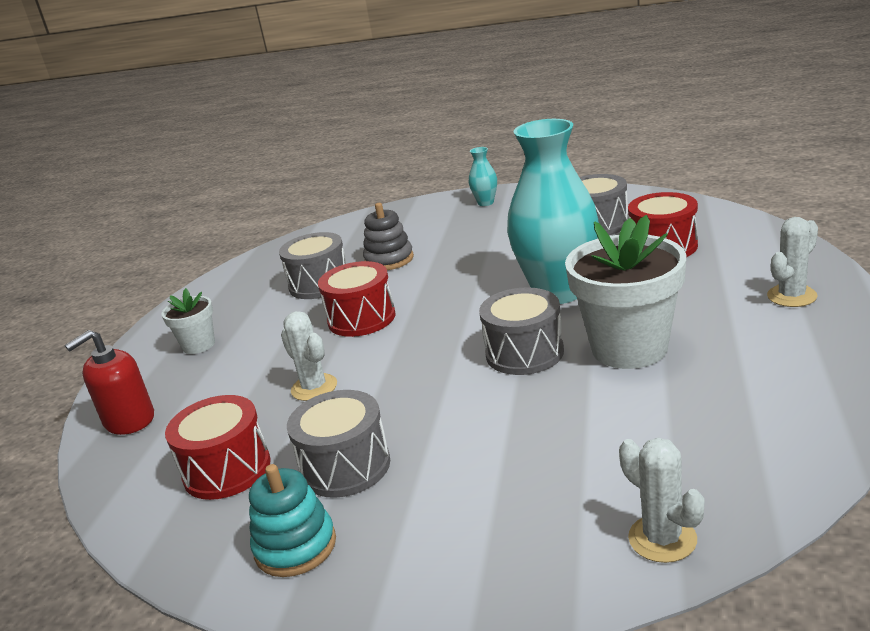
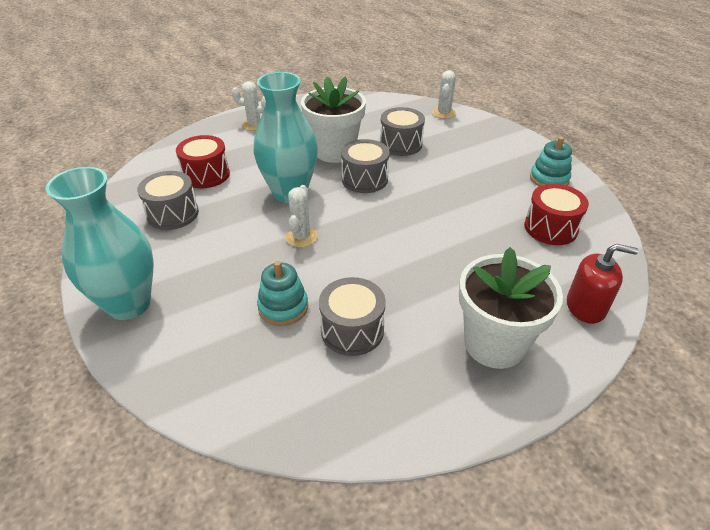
camera: 135 degrees left, 15 degrees up
(199, 345) = (494, 344): white flower pot -> white flower pot, size x1.96
(314, 387) = (466, 239): white cactus -> white cactus (301, 237)
(345, 466) = (500, 191): grey drum -> grey drum (401, 144)
(361, 318) = (382, 265): red drum -> none
(389, 260) = (283, 307): grey stacking toy -> turquoise stacking toy
(485, 203) = (129, 304): turquoise vase -> turquoise vase, size x2.38

